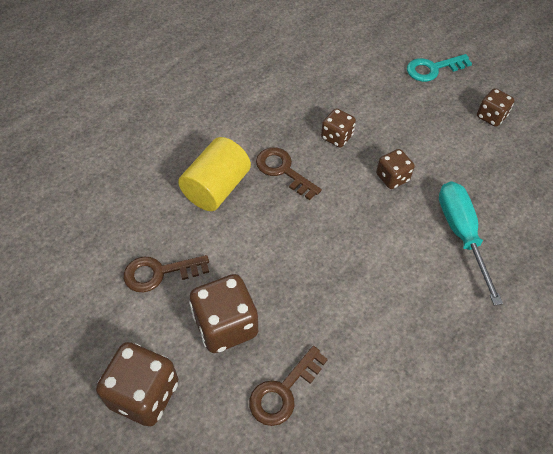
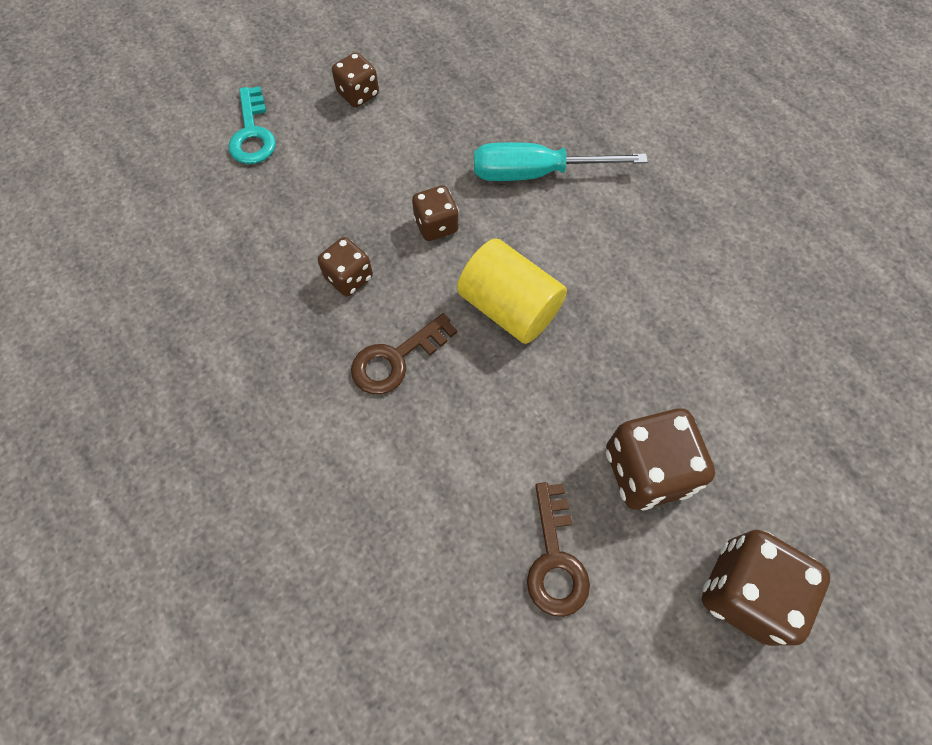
camera: 80 degrees left, 10 degrees up
(216, 188) = (410, 459): yellow cylinder -> yellow cylinder (509, 307)
(283, 391) = (739, 410): brown key -> none

